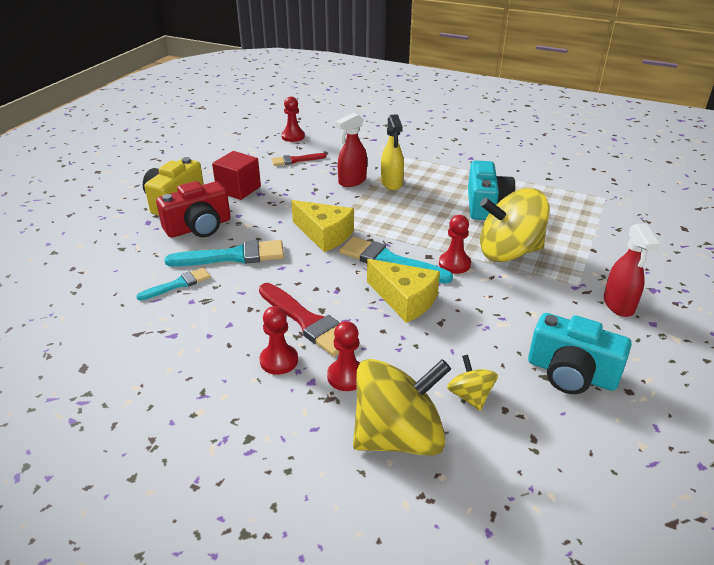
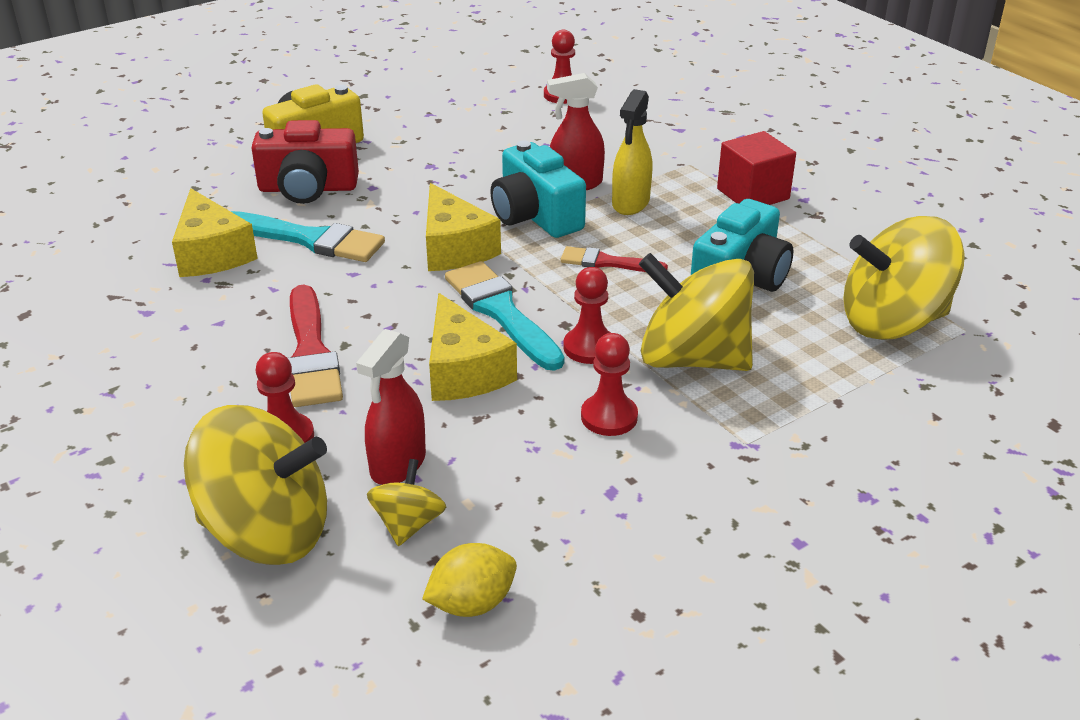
camera: 30 degrees right, 0 degrees up
(178, 284) = (212, 253): turquoise brush -> yellow cheese
(238, 189) = (409, 151): red cube -> red cube (753, 194)
(279, 360) = (228, 387): red pawn -> red pawn (609, 417)
(295, 160) = (528, 131): red brush -> red brush (607, 262)
(550, 424) = (472, 603): none -> yellow lemon
(571, 373) = (581, 555): turquoise camera -> turquoise camera (535, 216)
(573, 204) = (892, 322): none -> yellow spinning top
(618, 305) = (775, 495): red spray bottle -> red spray bottle (397, 465)

